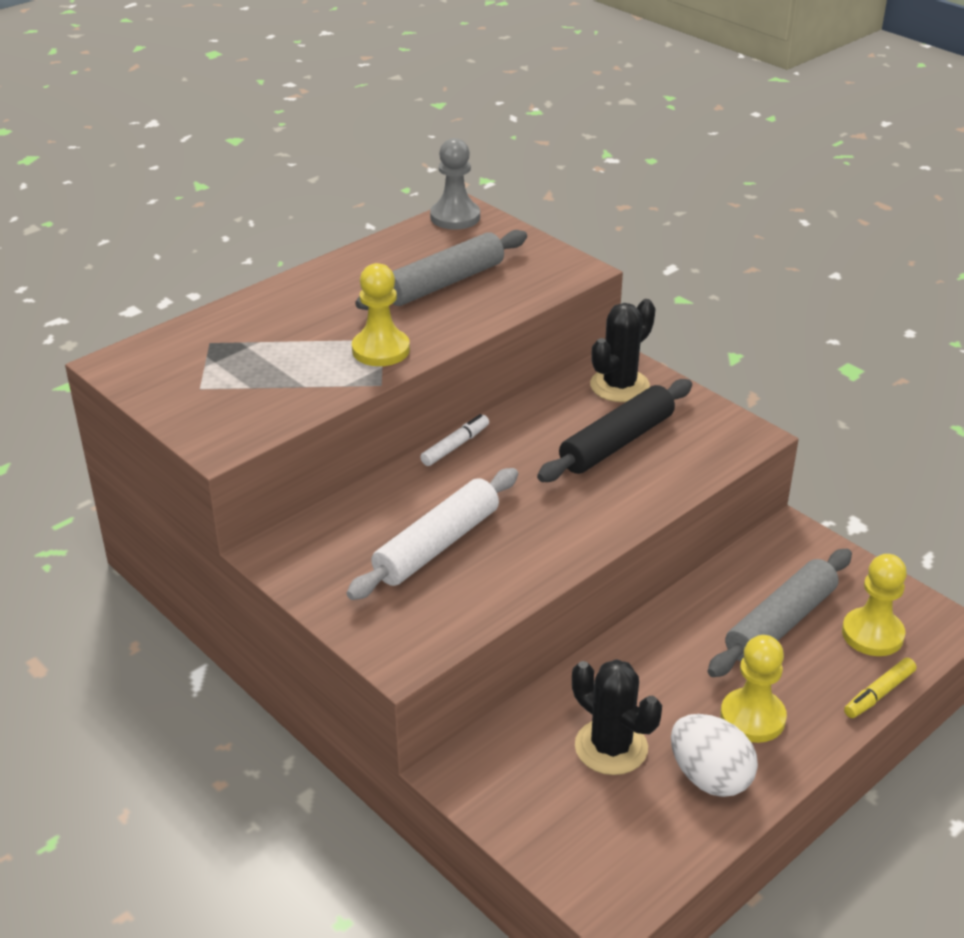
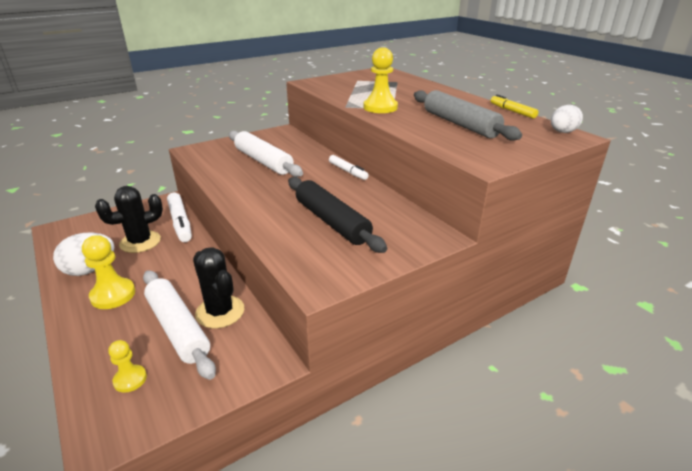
camera: 100 degrees right, 5 degrees down
(455, 217) = (562, 132): grey pawn -> white egg
(531, 716) = (180, 222): none -> white marker
(619, 386) = (405, 232): black cactus -> black cactus (220, 312)
(780, 623) = (178, 328): grey rolling pin -> white rolling pin
(872, 634) = (130, 379): yellow pawn -> yellow pawn, size x0.60
(879, 694) = (75, 363): yellow marker -> yellow marker (512, 111)

